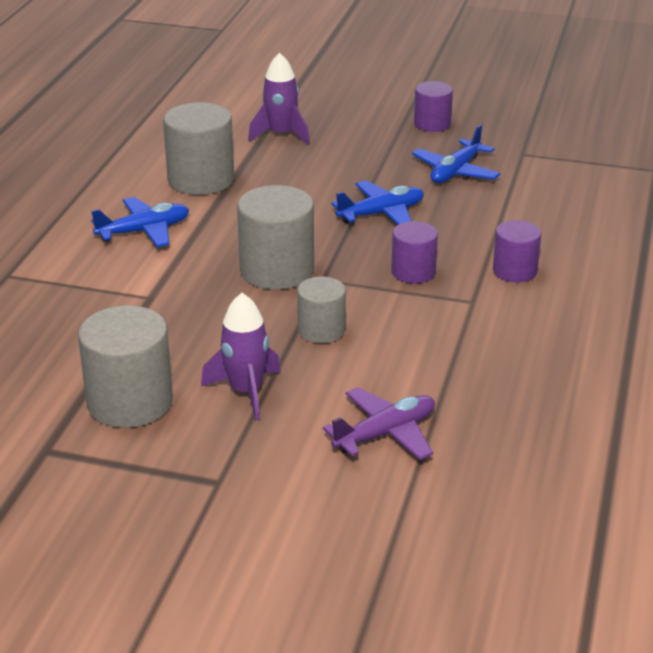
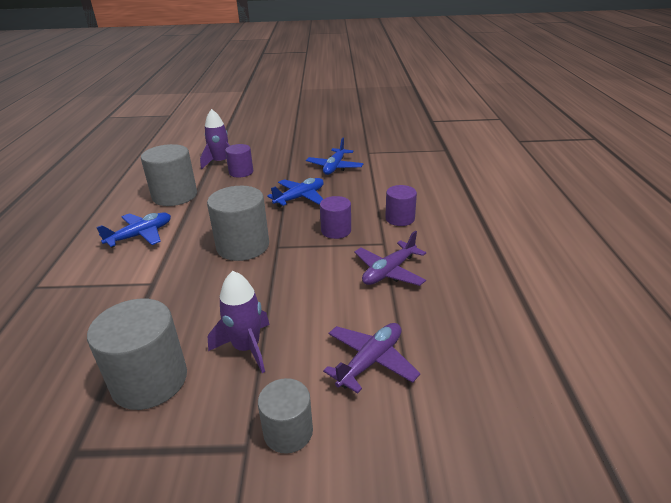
camera: 15 degrees left, 0 degrees up
(321, 330) = (289, 284): grey cylinder -> grey cylinder (288, 432)
(432, 124) = (309, 144): purple cylinder -> purple cylinder (241, 172)
(460, 339) = (389, 272): none -> purple plane

